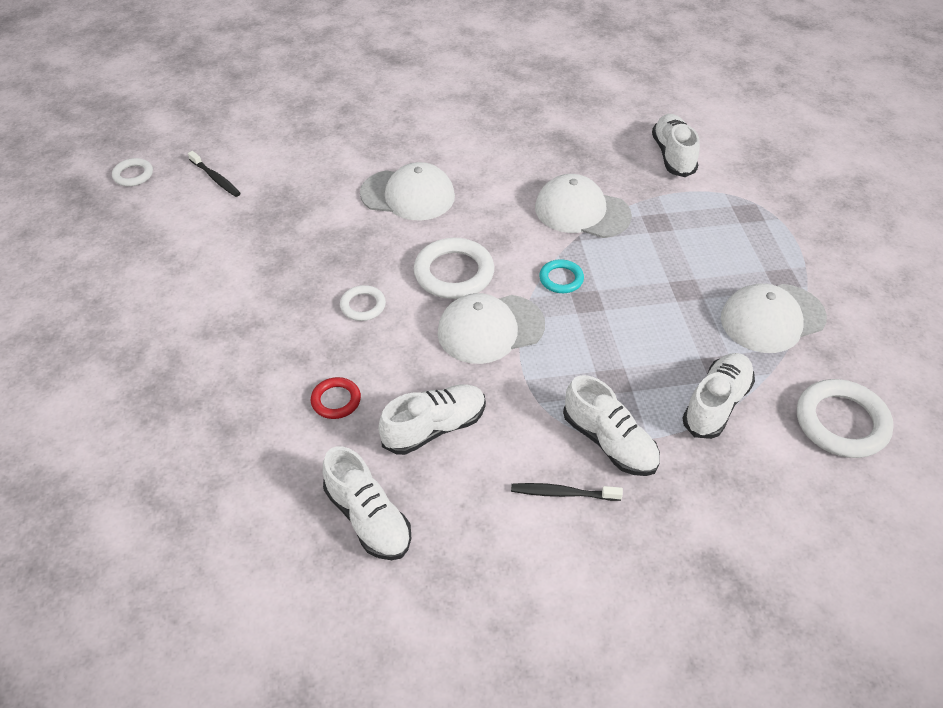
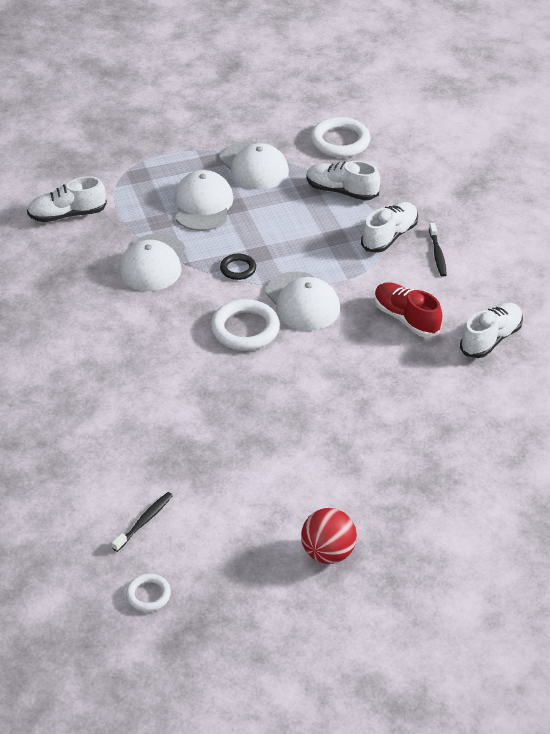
camera: 100 degrees left, 5 degrees down
(109, 295) = (328, 553): none -> red ball
(336, 400) = (399, 374): red ring -> none
(363, 305) = (296, 377): white ring -> none
(408, 195) = (148, 372): white cap -> white cap (203, 205)
(434, 428) = (406, 318): white shoe -> red shoe
(561, 279) = (238, 269): turquoise ring -> black ring

